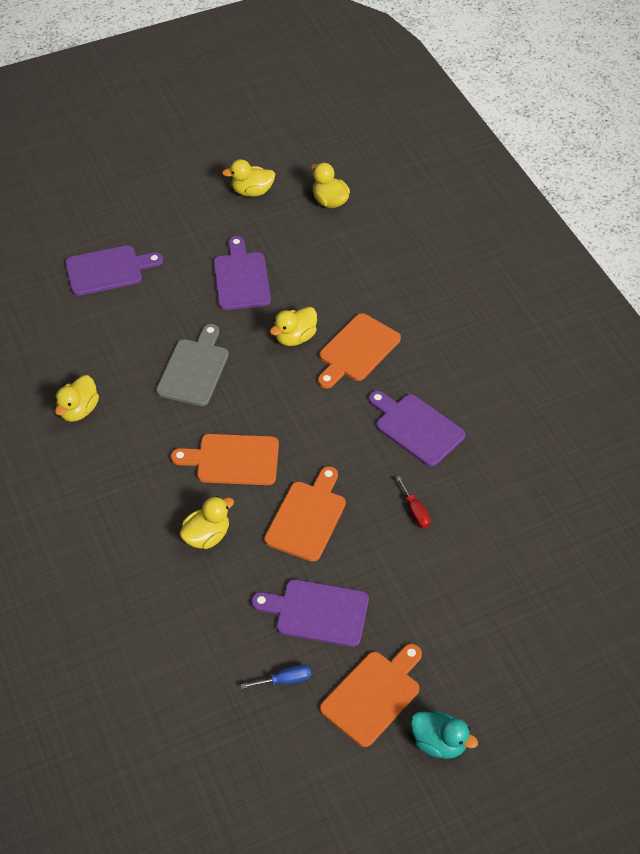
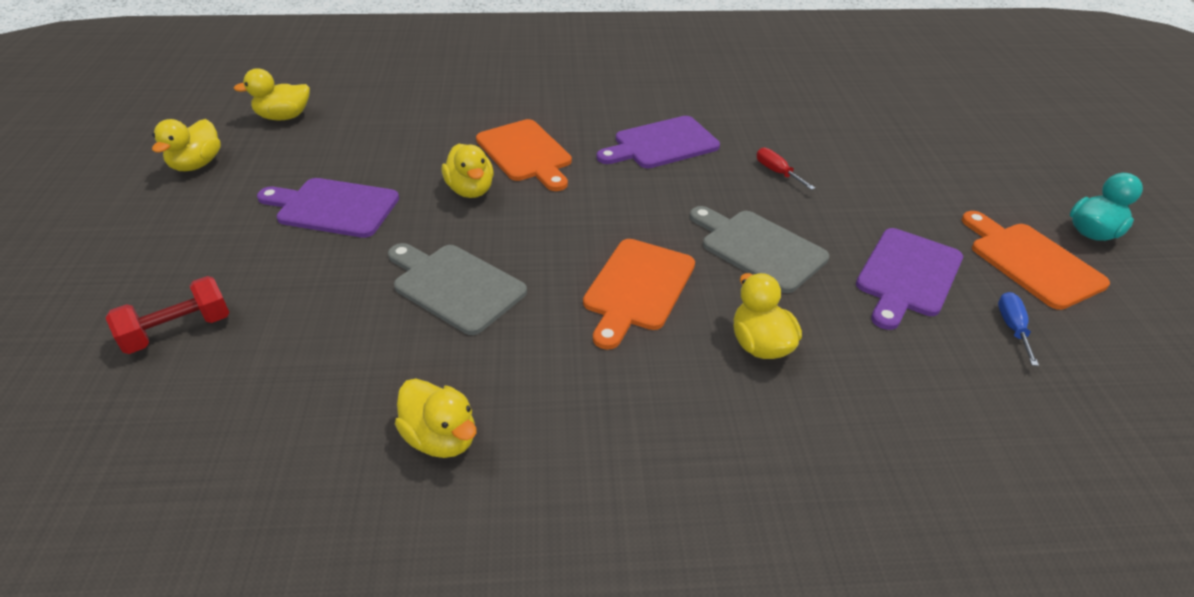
camera: 70 degrees left, 10 degrees down
(108, 270) = (178, 331): purple cutting board -> red dumbbell
(307, 517) = (758, 248): orange cutting board -> grey cutting board
(415, 511) = (777, 172): red screwdriver -> red screwdriver turned 120 degrees counterclockwise

